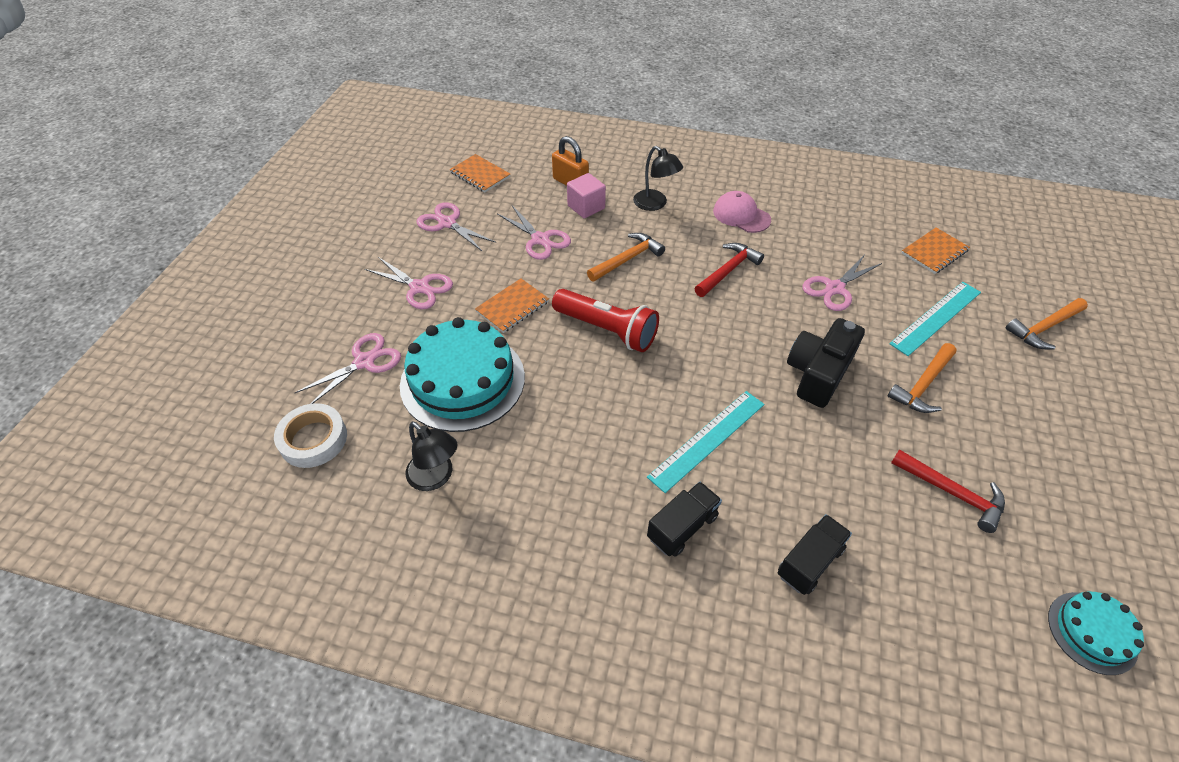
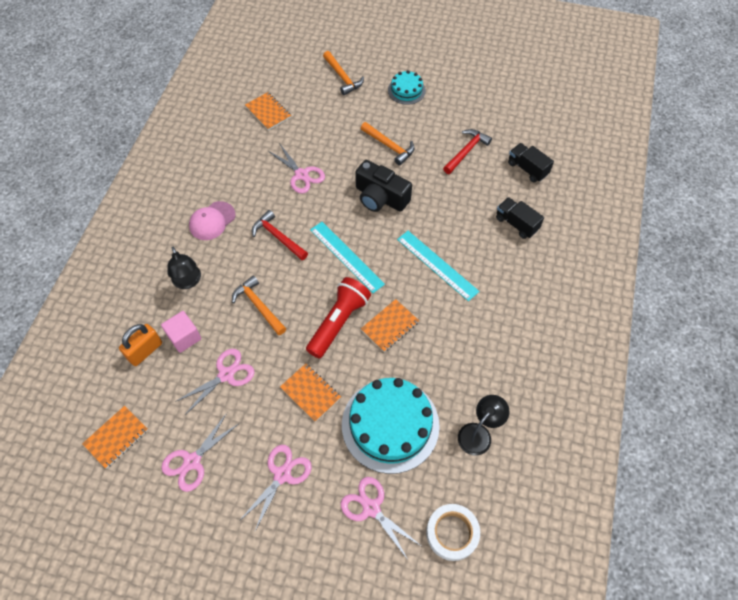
camera: 90 degrees left, 10 degrees up
(602, 382) = (390, 326): none -> orange notebook
(655, 204) = (188, 282): black lamp -> black lamp turned 105 degrees clockwise
(682, 527) = (501, 284): black truck -> black truck (527, 169)
(936, 317) = (332, 126): turquoise ruler -> turquoise ruler (346, 256)
(1092, 632) = (538, 119): turquoise cake -> turquoise cake (406, 90)

